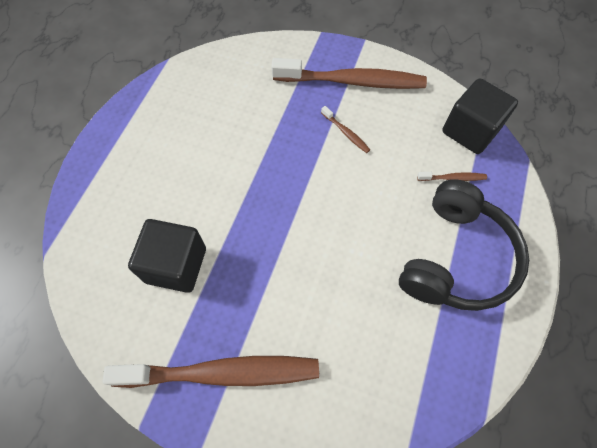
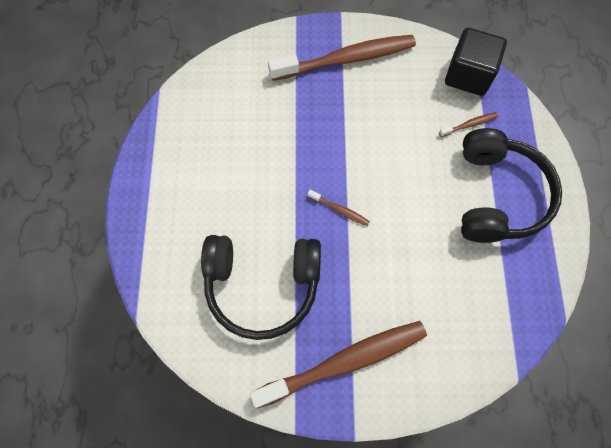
camera: 20 degrees left, 5 degrees up
(176, 265) = (262, 286): black cube -> black headphones
(346, 133) = (361, 112): brown toothbrush -> brown toothbrush (340, 210)

